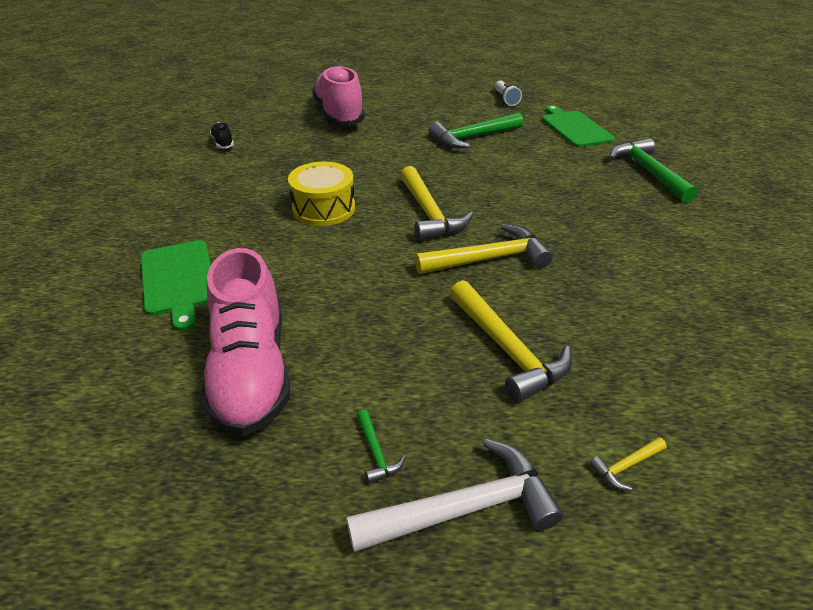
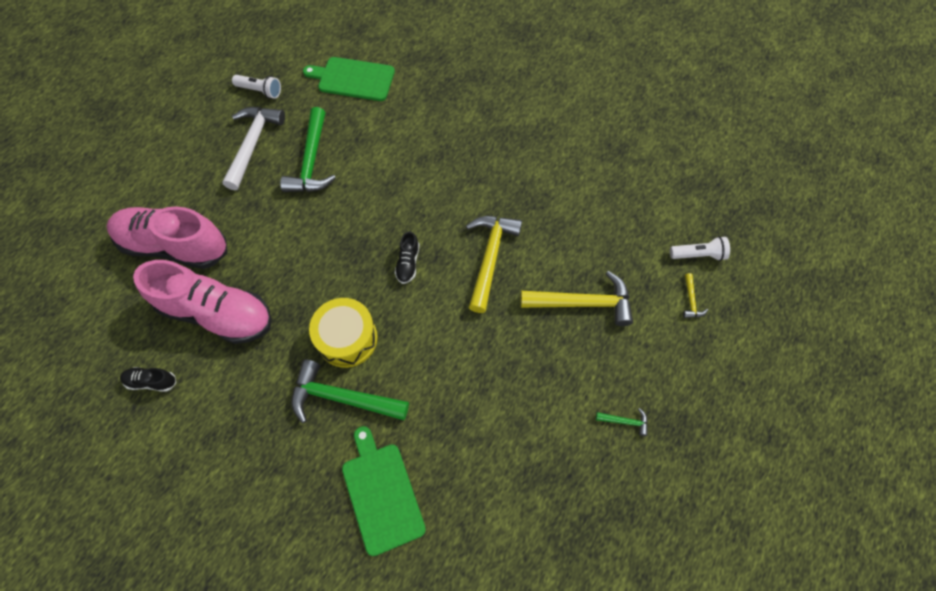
camera: 60 degrees left, 25 degrees up
(178, 280) = (382, 493): green cutting board -> green cutting board turned 120 degrees counterclockwise
(252, 370) = (520, 470): pink shoe -> pink shoe (217, 313)
(429, 213) = (408, 263): yellow hammer -> black shoe
(464, 508) = (680, 394): white hammer -> white hammer (253, 144)
(648, 172) = (452, 83): green hammer -> green hammer (342, 398)
(708, 448) = (698, 254): none -> white flashlight

